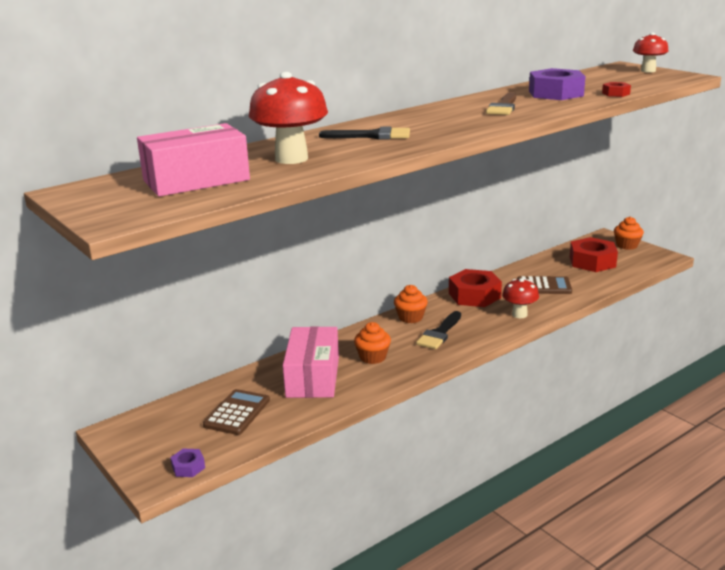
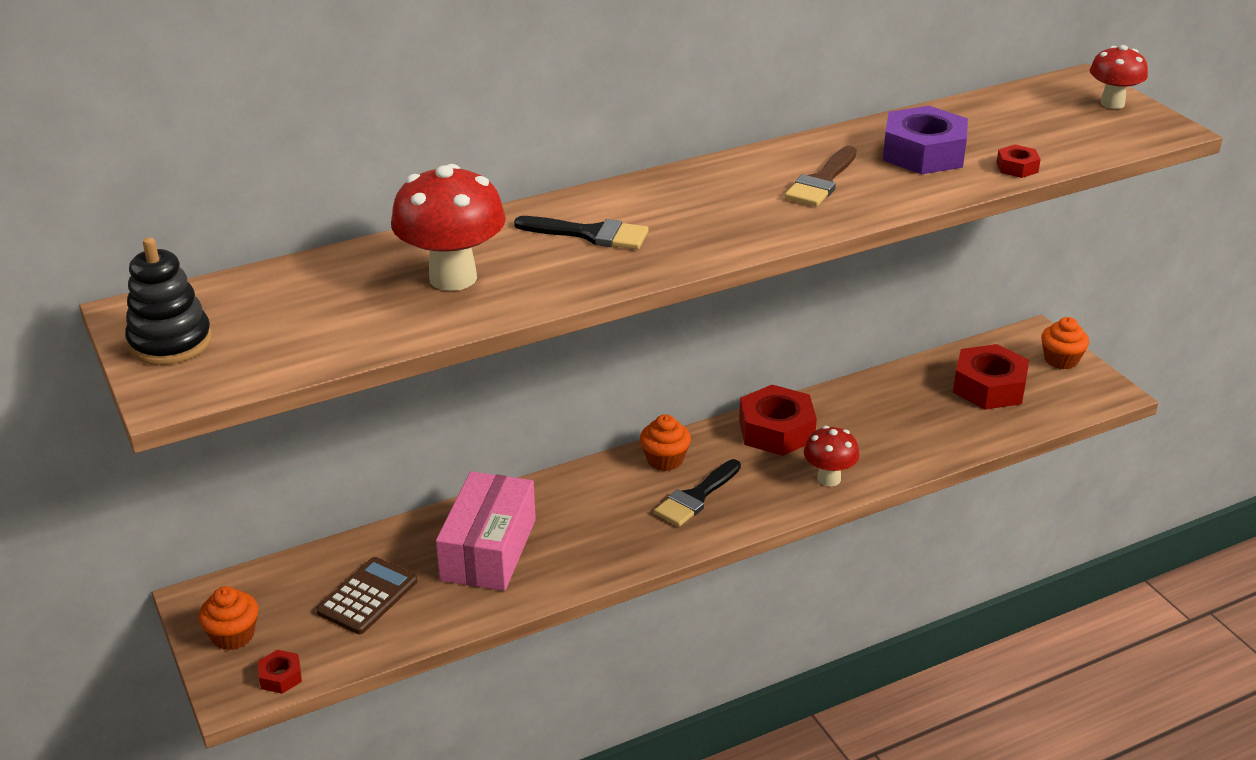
camera: 10 degrees right, 10 degrees up
(101, 201) = (170, 342): none -> black stacking toy
(188, 467) = (280, 677): purple nut -> red nut
(196, 180) = (307, 312): pink box -> none
(373, 357) = (584, 527): orange cupcake -> orange cupcake (233, 635)
(544, 286) = (890, 427): brown calculator -> none

